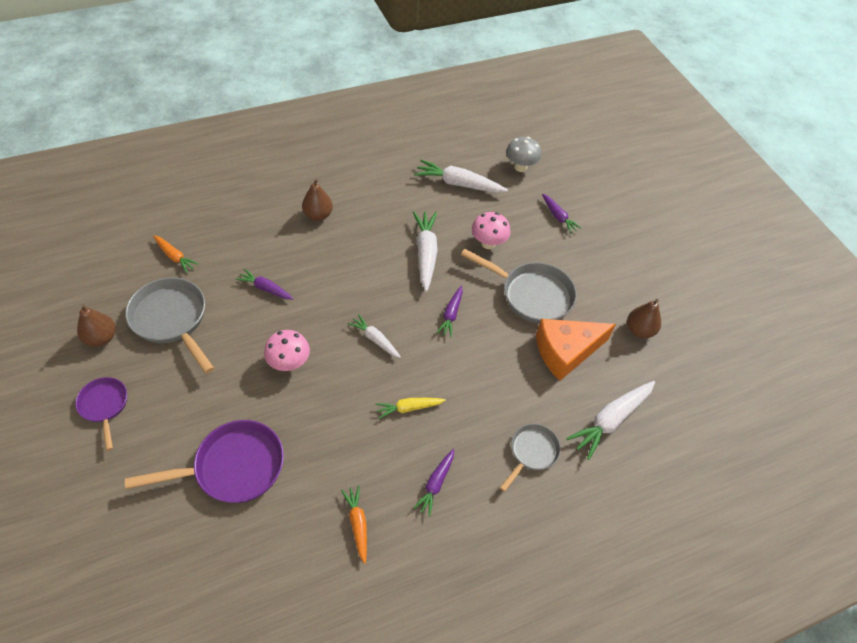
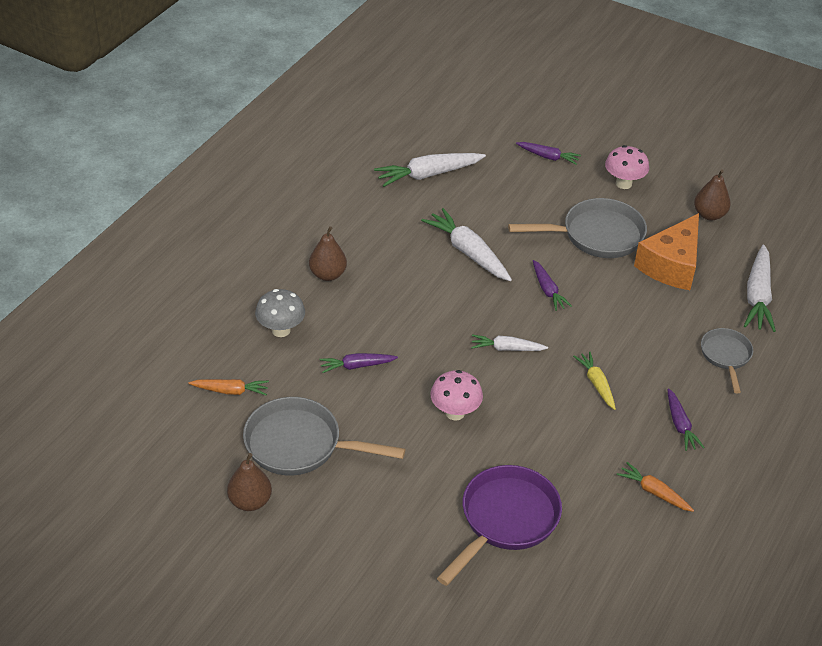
camera: 35 degrees left, 10 degrees down
(105, 406) = (329, 551): purple pan -> none
(409, 408) = (596, 384): yellow carrot -> yellow carrot turned 120 degrees clockwise
(488, 243) = (513, 213): pink mushroom -> pink mushroom (623, 183)
(520, 167) = (467, 130): grey mushroom -> grey mushroom (281, 330)

